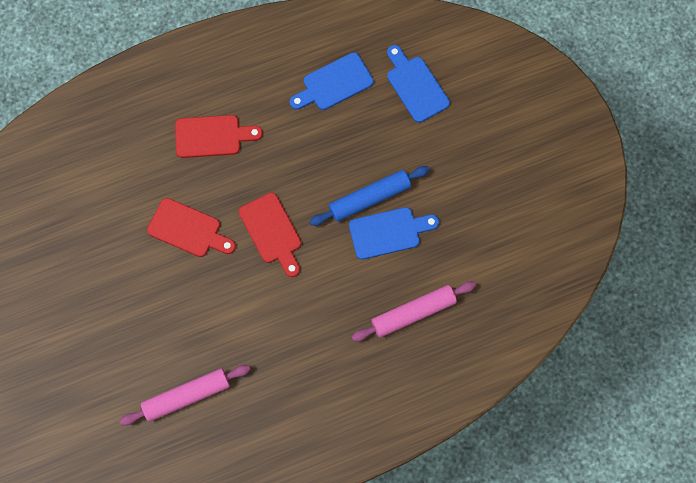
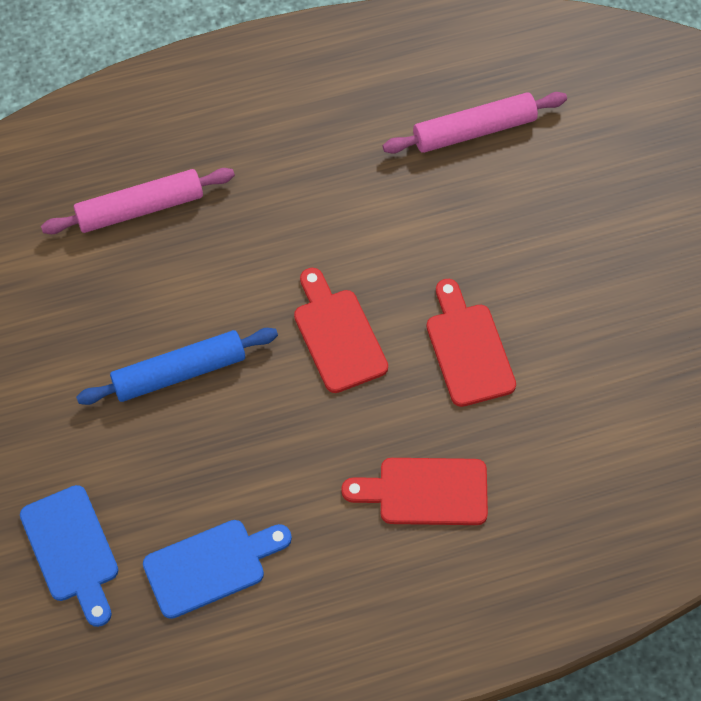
camera: 175 degrees left, 10 degrees down
(188, 229) = (468, 349): red cutting board -> red cutting board turned 45 degrees clockwise
(389, 232) = (157, 321): blue cutting board -> none

